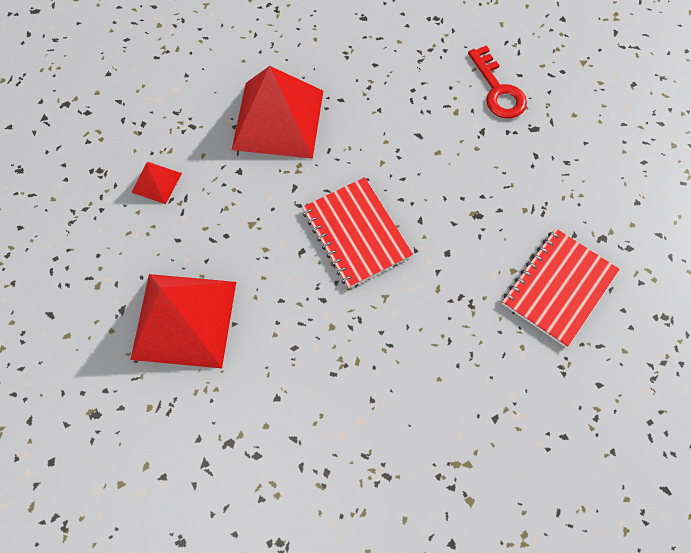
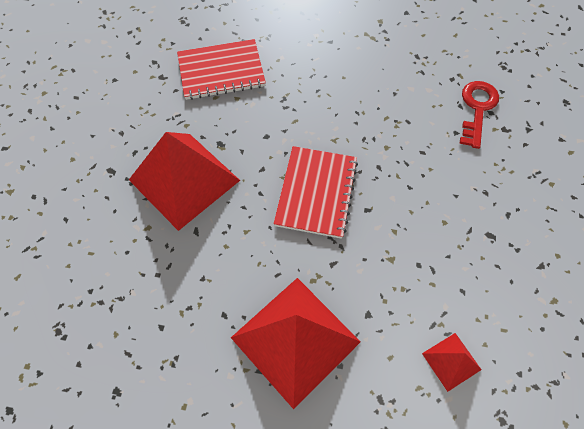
camera: 140 degrees left, 5 degrees down
(184, 320) = (493, 223): red pyramid -> red pyramid (184, 180)
(498, 90) = (96, 220): red key -> red key (477, 109)

